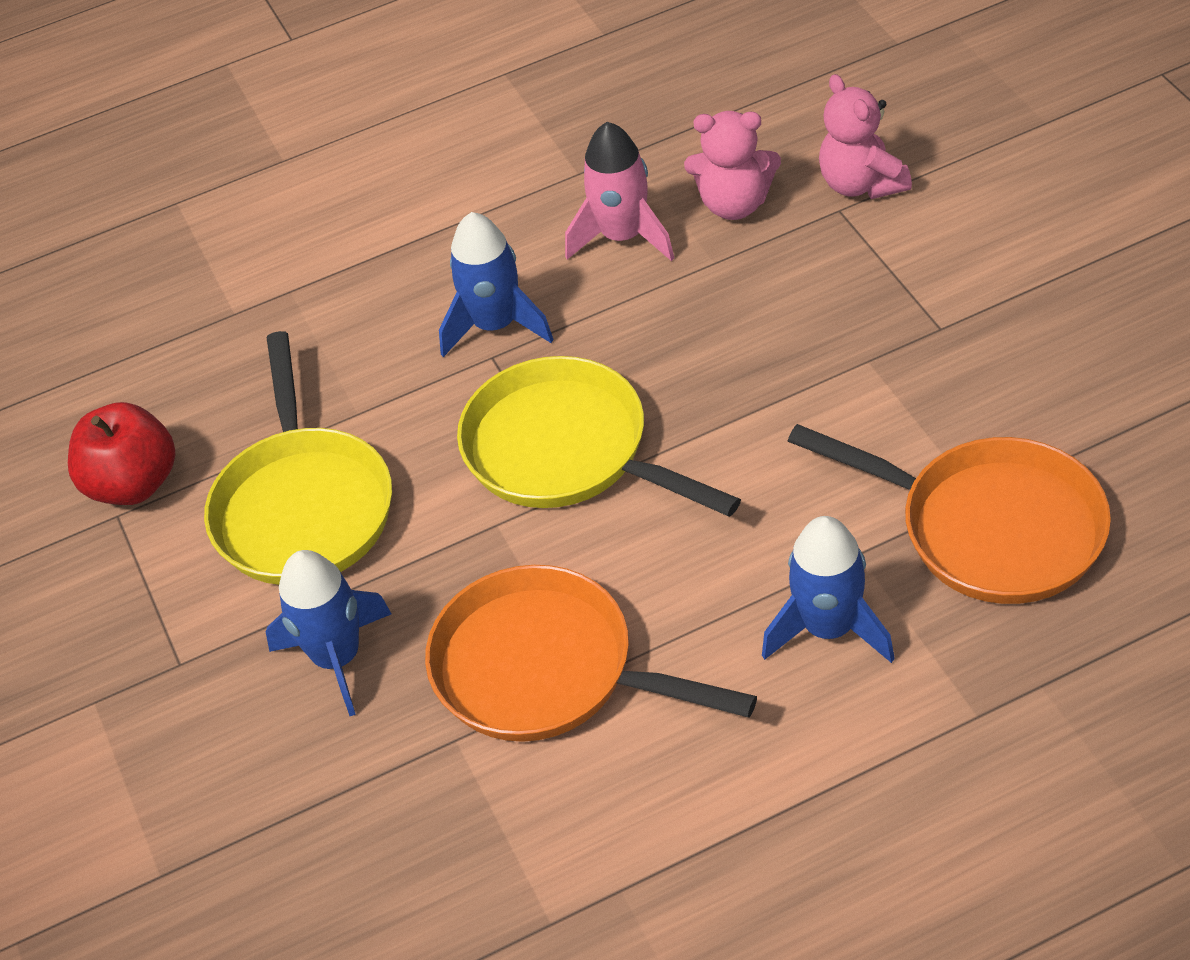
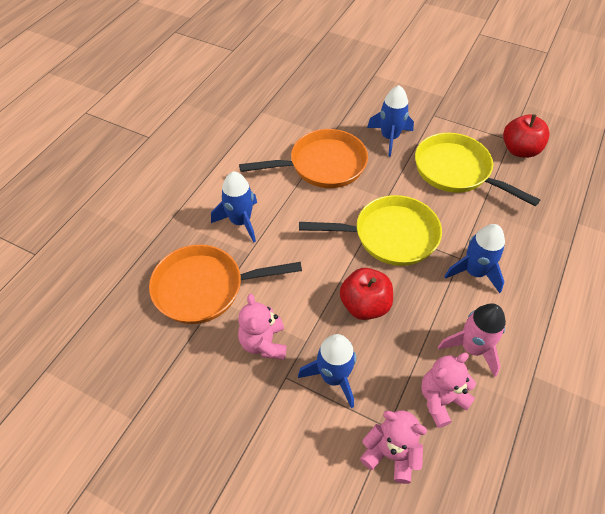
camera: 135 degrees right, 5 degrees up
(725, 364) = (364, 305): none -> red apple
(865, 295) = (333, 377): none -> blue rocket
(942, 389) = (263, 343): none -> pink teddy bear

